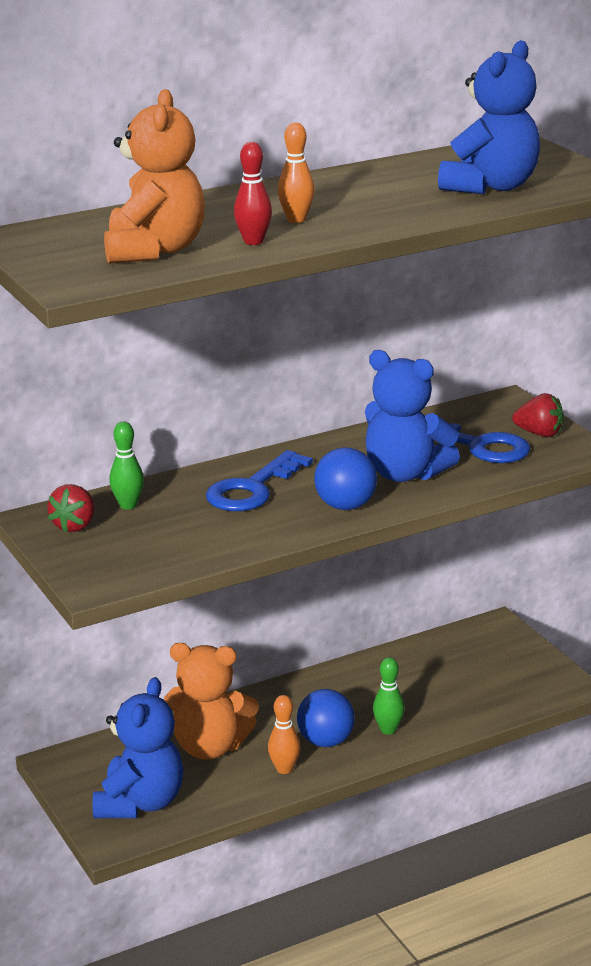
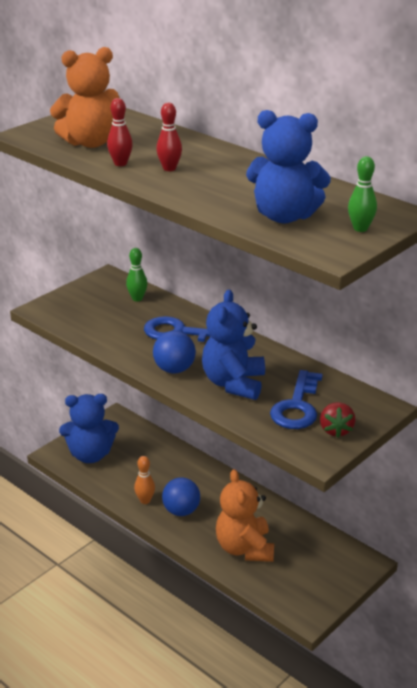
camera: 70 degrees right, 5 degrees up
(74, 525) = (105, 289): red strawberry -> none
(210, 747) = (154, 466): orange teddy bear -> orange teddy bear (244, 548)
(296, 220) = (169, 168): orange bowling pin -> red bowling pin
(388, 730) = (207, 535): green bowling pin -> green bowling pin (360, 228)

